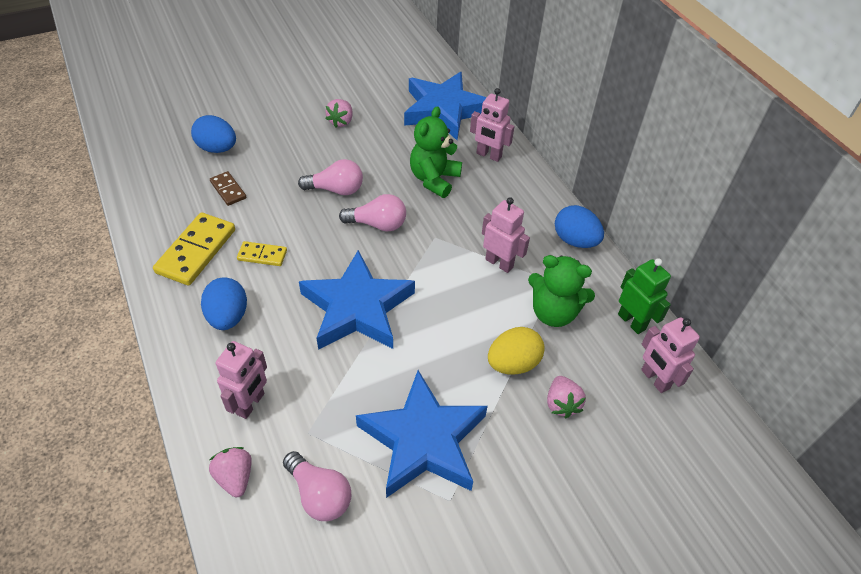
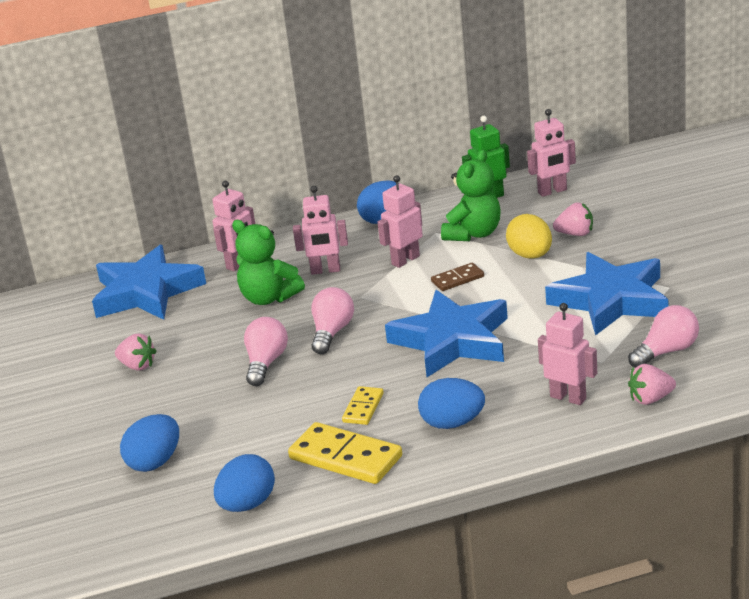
camera: 75 degrees left, 20 degrees down
(153, 202) = (247, 504): none -> blue egg
(228, 190) = (242, 444): brown domino -> brown domino (457, 279)
(479, 209) = (325, 270): none -> pink robot

